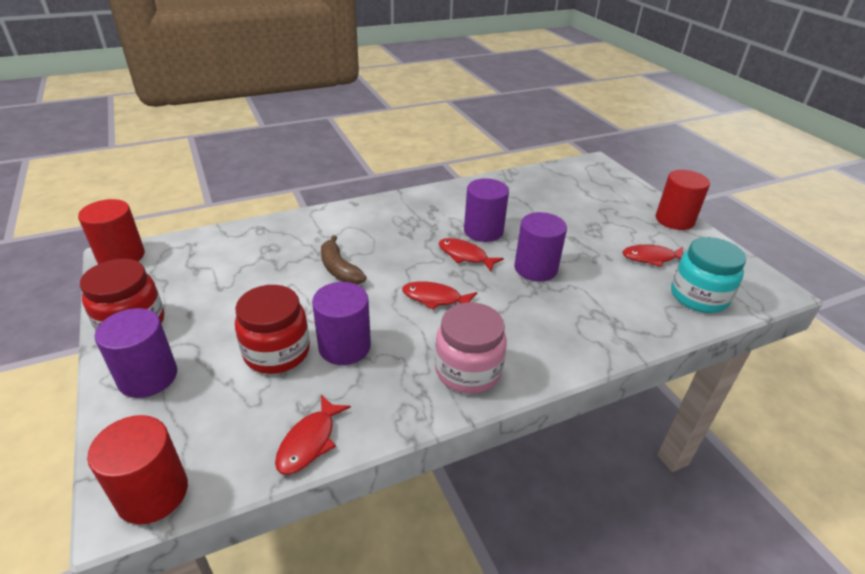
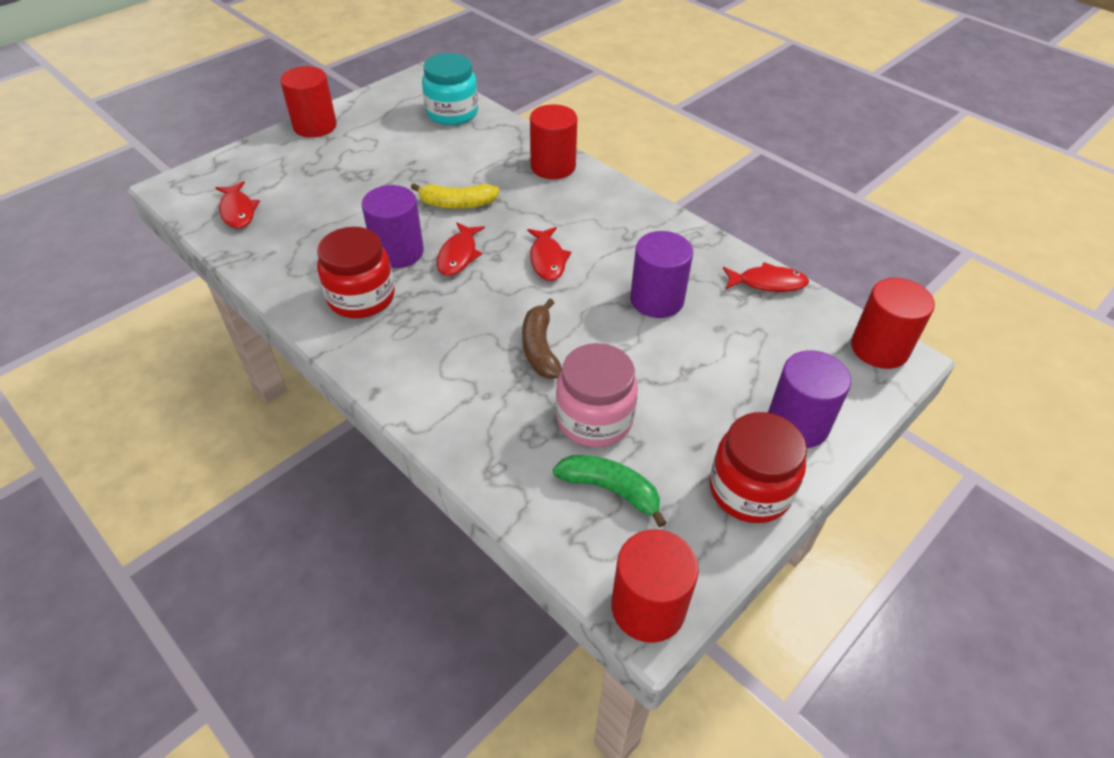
camera: 110 degrees left, 10 degrees up
(201, 265) = (610, 490): none -> green banana
(277, 352) = (697, 343): red jar -> red jar (361, 297)
(339, 269) = (540, 348): brown banana -> brown banana turned 135 degrees clockwise
(468, 370) = (631, 219): pink jar -> pink jar (594, 419)
(535, 268) = (457, 204): purple cylinder -> yellow banana
(582, 341) = (553, 166): none -> red cylinder
(651, 258) = (400, 137): red fish -> red fish (238, 211)

